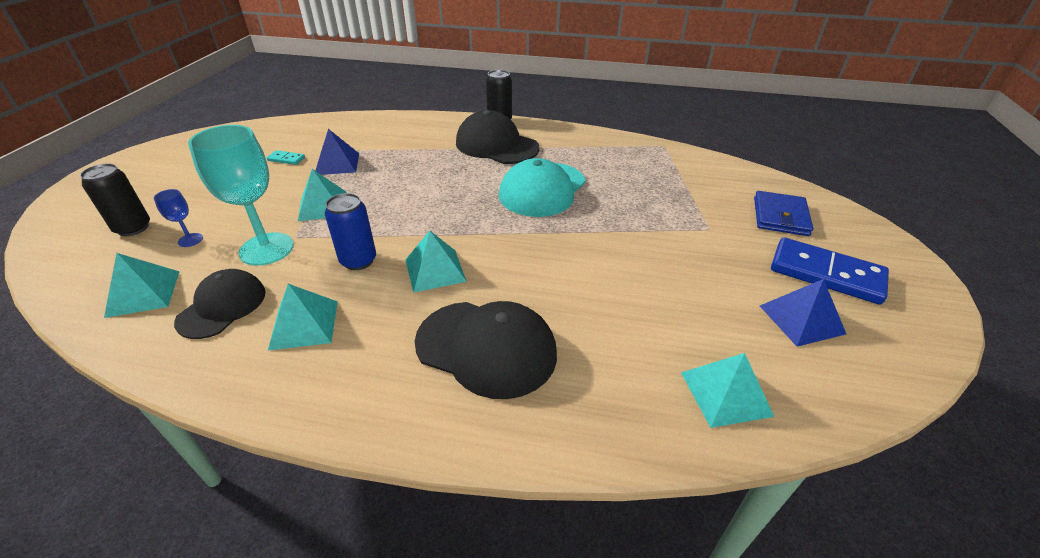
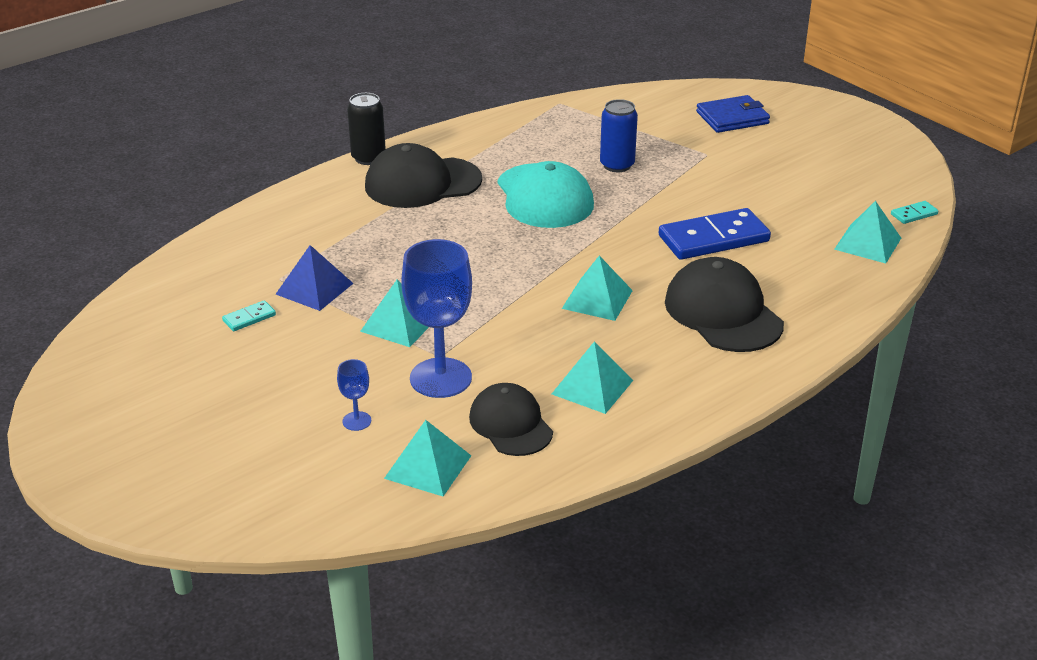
camera: 50 degrees left, 5 degrees down
(133, 228) = (274, 455): black can -> none
(266, 249) = (440, 378): turquoise goblet -> blue goblet
(358, 261) = (531, 333): blue can -> blue can (617, 165)
(486, 348) = (723, 312): black cap -> black cap turned 90 degrees counterclockwise
(780, 216) = (732, 118): blue wallet -> blue wallet turned 75 degrees counterclockwise
(801, 319) = (841, 180): blue pyramid -> none
(826, 274) = (813, 143): blue domino -> blue domino (713, 239)
(831, 404) = (914, 214): none -> turquoise domino

